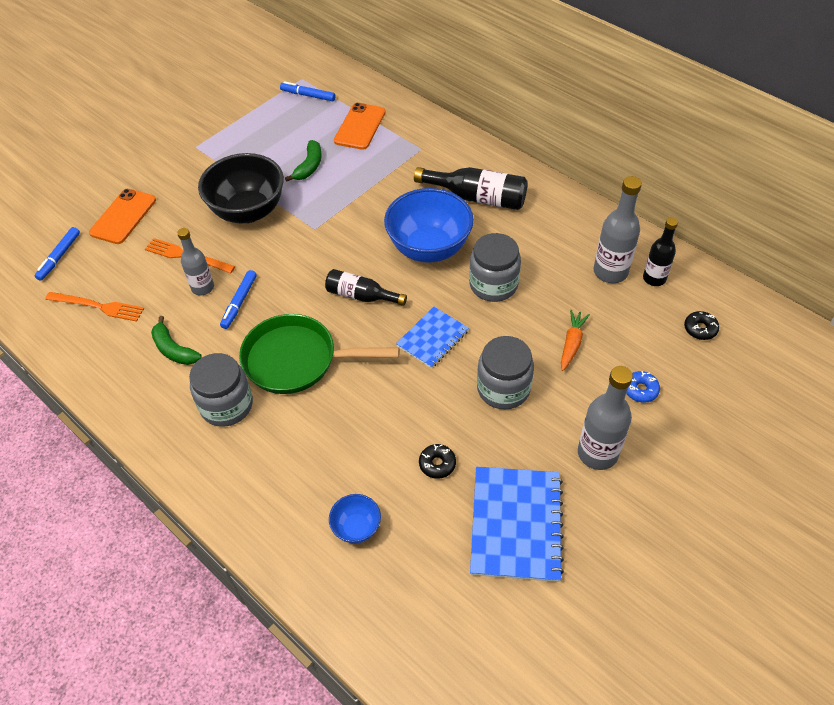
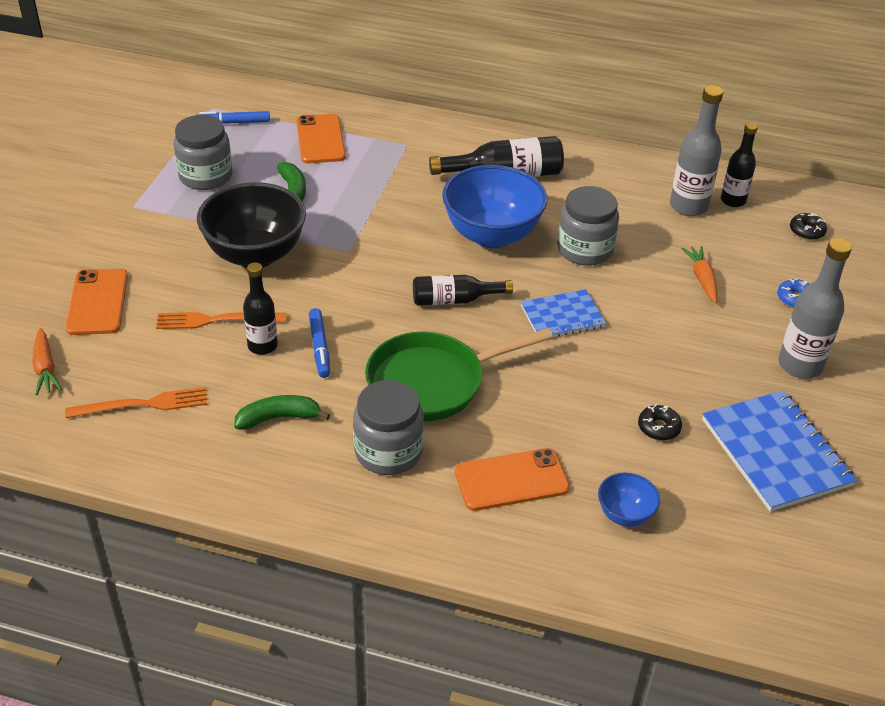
camera: 30 degrees left, 10 degrees down
(59, 257) = (45, 368): blue marker -> orange carrot
(174, 349) = (278, 418): green banana -> green banana turned 150 degrees clockwise
(203, 287) = (262, 346): grey bottle -> black bottle
(295, 463) = (511, 480): none -> orange phone
(432, 338) = (562, 316): blue notebook -> blue notebook turned 60 degrees clockwise
(503, 388) = (669, 339): grey jar -> grey jar (206, 176)

